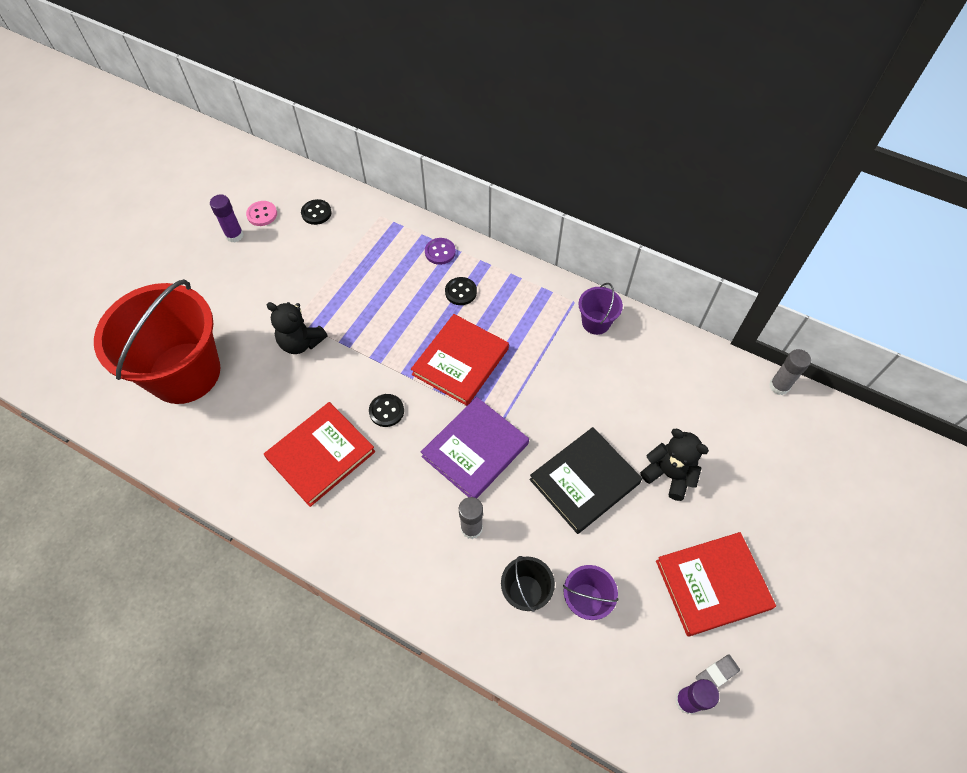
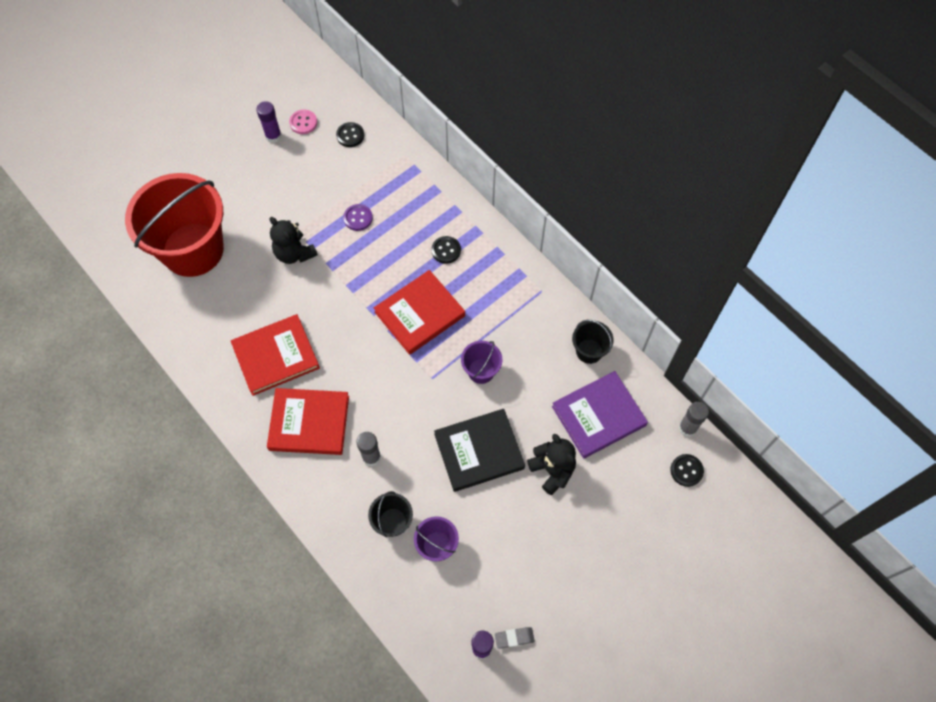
camera: 20 degrees right, 5 degrees up
(386, 411) = (342, 337): black button -> black button (686, 470)
(440, 252) = (443, 207): purple button -> purple button (358, 218)
(475, 450) = (400, 394): purple book -> purple book (598, 416)
(596, 322) = (552, 317): purple bucket -> purple bucket (481, 371)
(648, 343) = (589, 351): none -> black bucket
(712, 584) = (545, 570): red book -> red book (309, 423)

